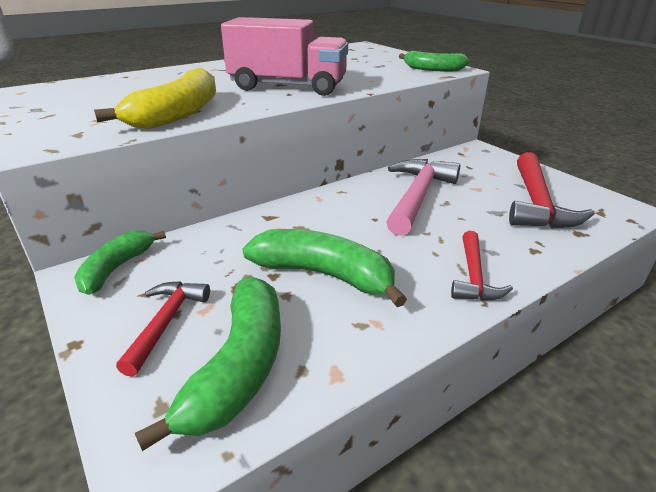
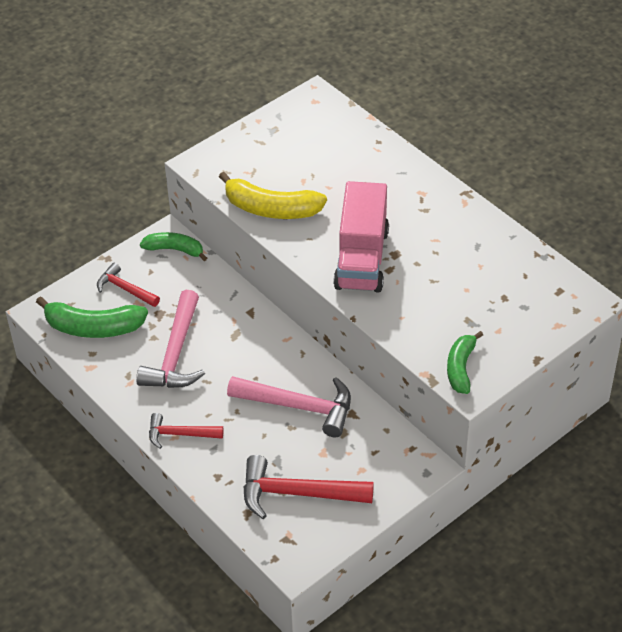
camera: 85 degrees right, 15 degrees up
(166, 322) = (125, 289): red hammer -> red hammer turned 150 degrees counterclockwise
(324, 275) = (175, 353): green banana -> pink hammer

